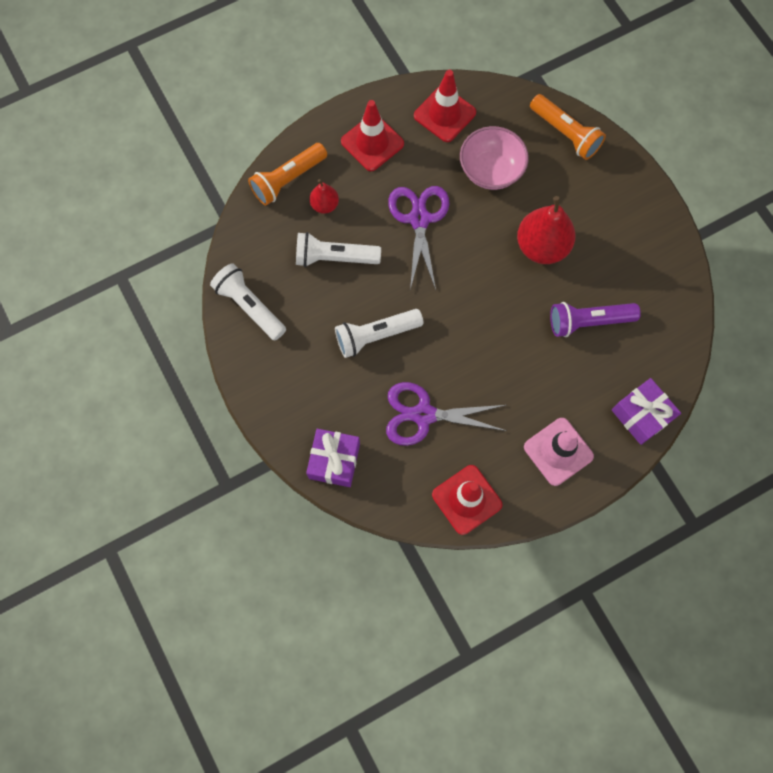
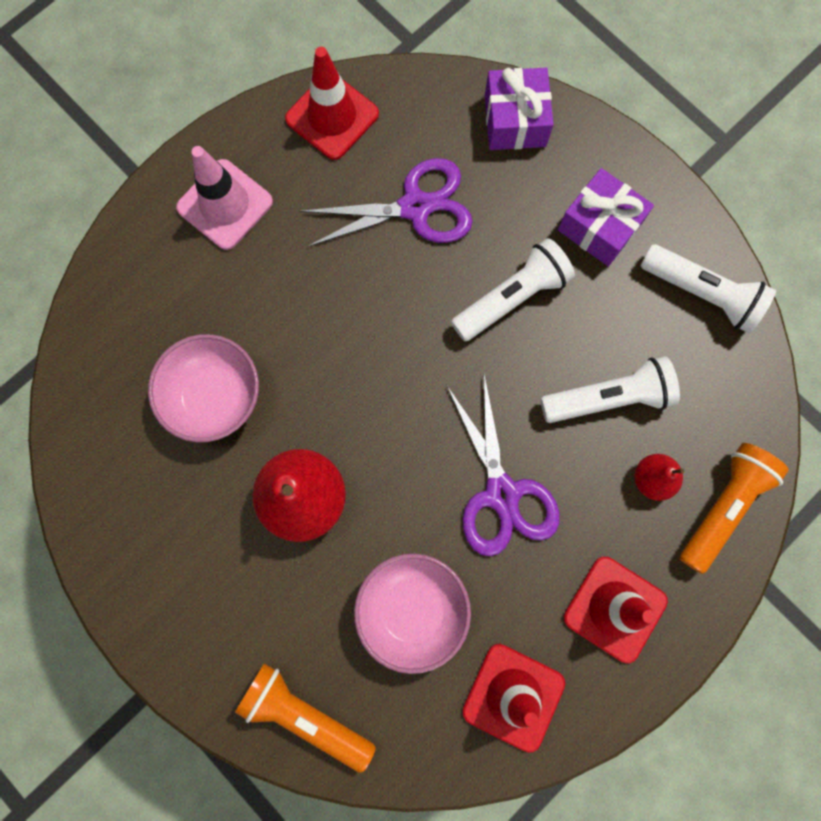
camera: 165 degrees right, 5 degrees up
(588, 321) = (214, 396): purple flashlight -> pink bowl
(641, 415) = (119, 281): purple gift -> purple gift (599, 226)

